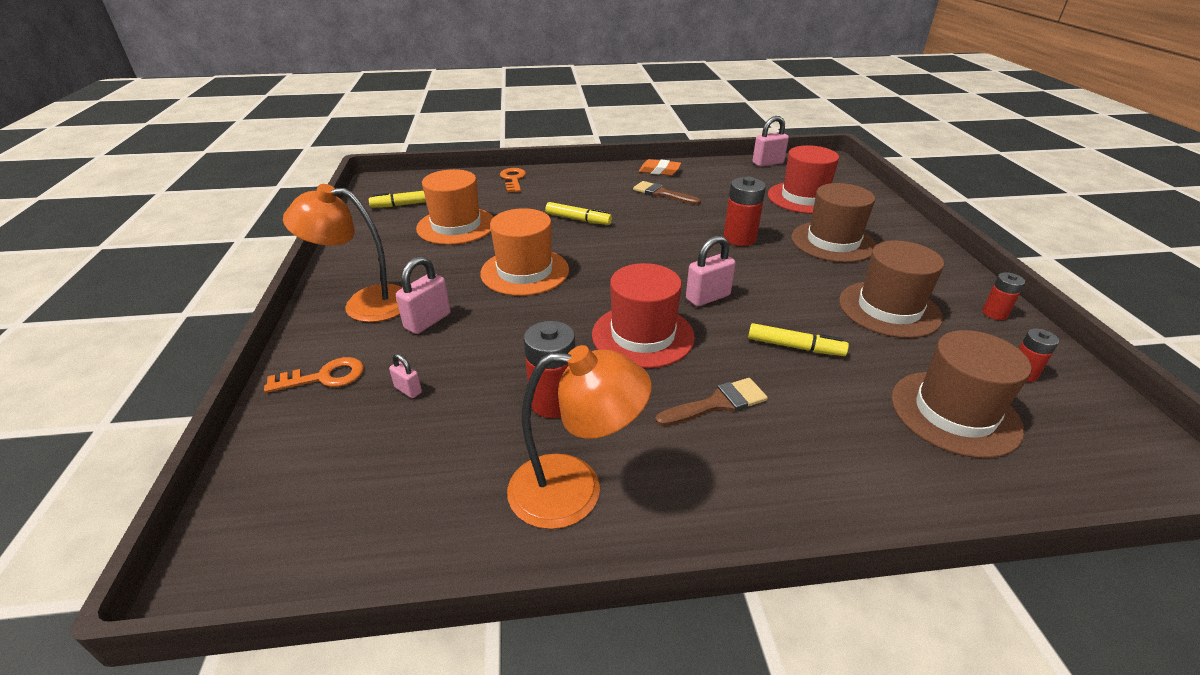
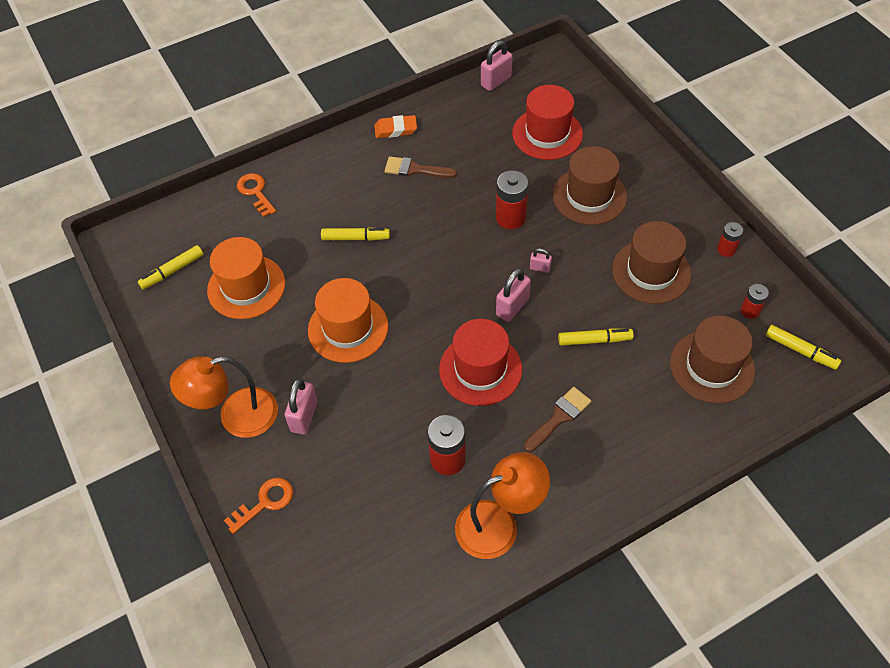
camera: 20 degrees left, 20 degrees up
(408, 390) = (337, 489): pink padlock -> pink padlock (540, 268)
(1102, 433) = (800, 350): none -> yellow marker

